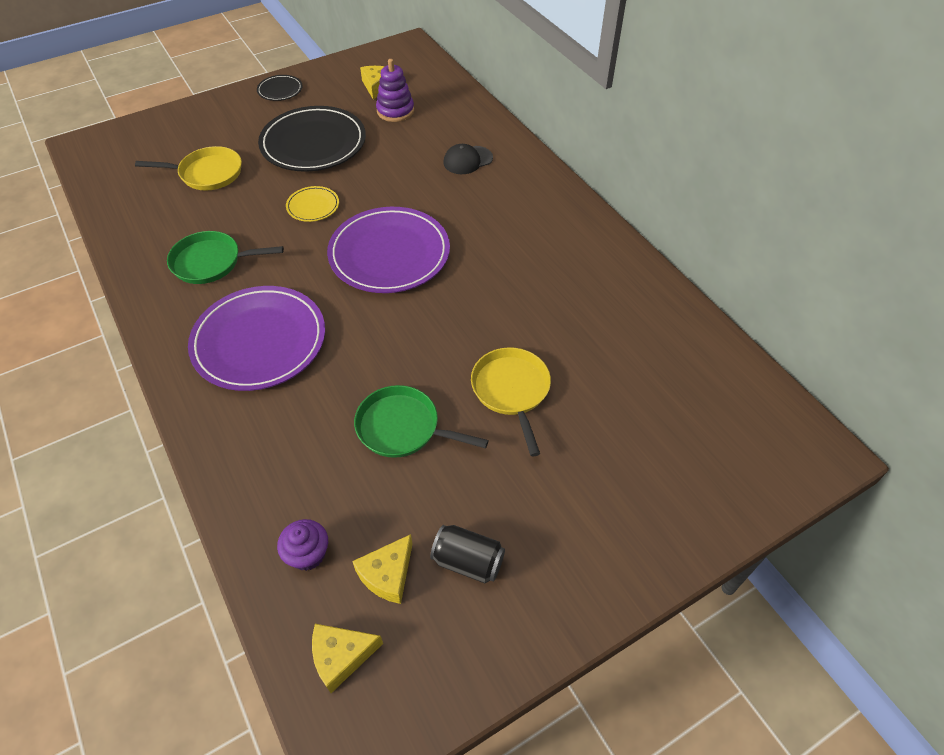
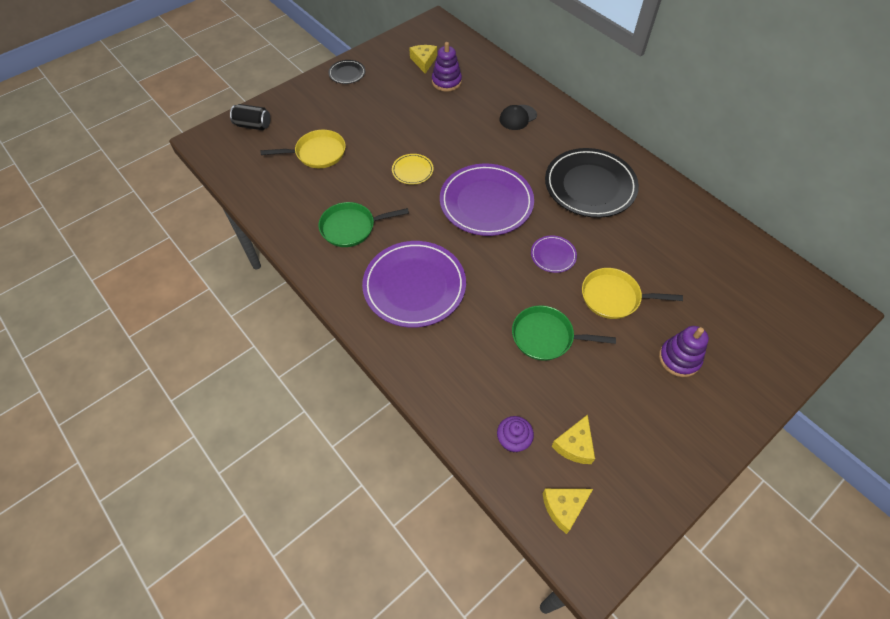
camera: 10 degrees left, 5 degrees up
(313, 143) = (392, 117): black plate -> black plate (590, 186)
(450, 328) = (553, 255): none -> purple plate
(468, 561) = (626, 426): black can -> black can (253, 125)
(511, 391) = (614, 297): yellow pan -> yellow pan turned 60 degrees counterclockwise
(572, 483) = (679, 358): none -> purple stacking toy

